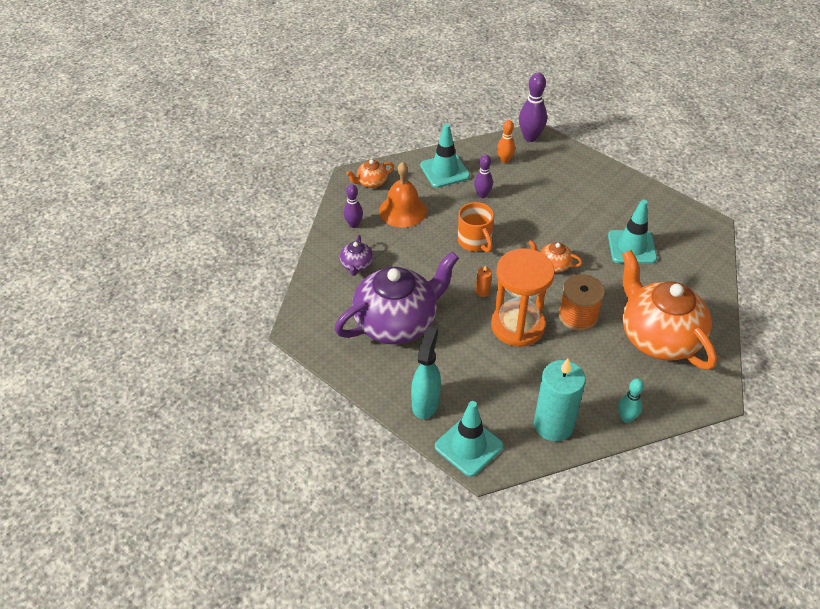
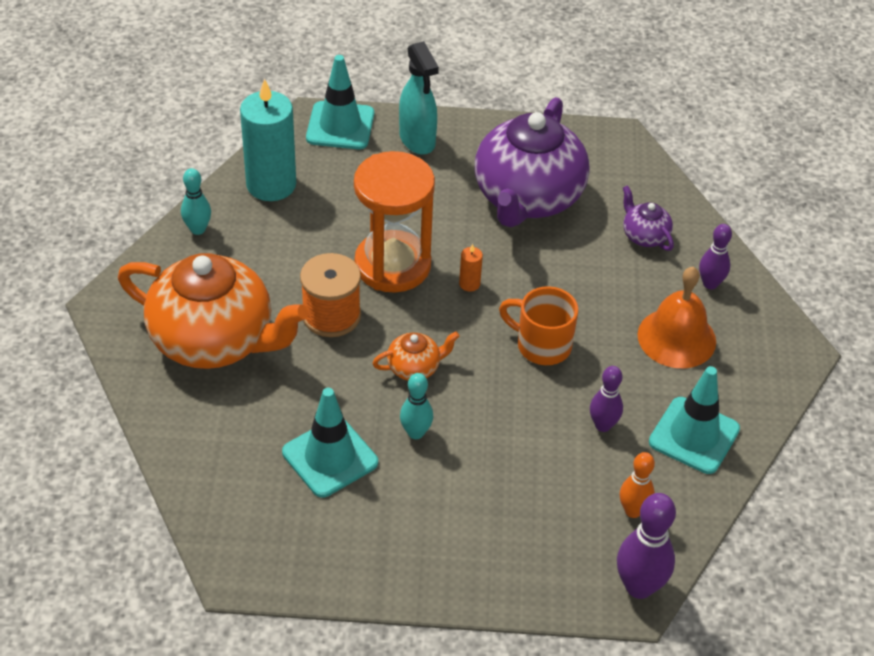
camera: 140 degrees right, 0 degrees up
(371, 182) = (764, 356): orange teapot -> none
(578, 236) = (415, 432): none -> turquoise bowling pin

